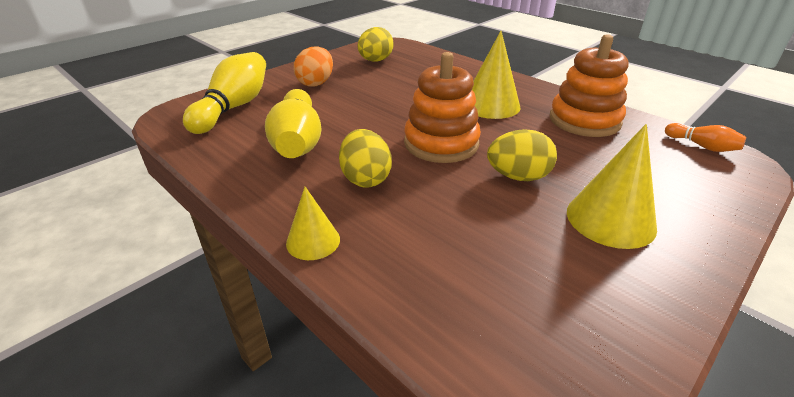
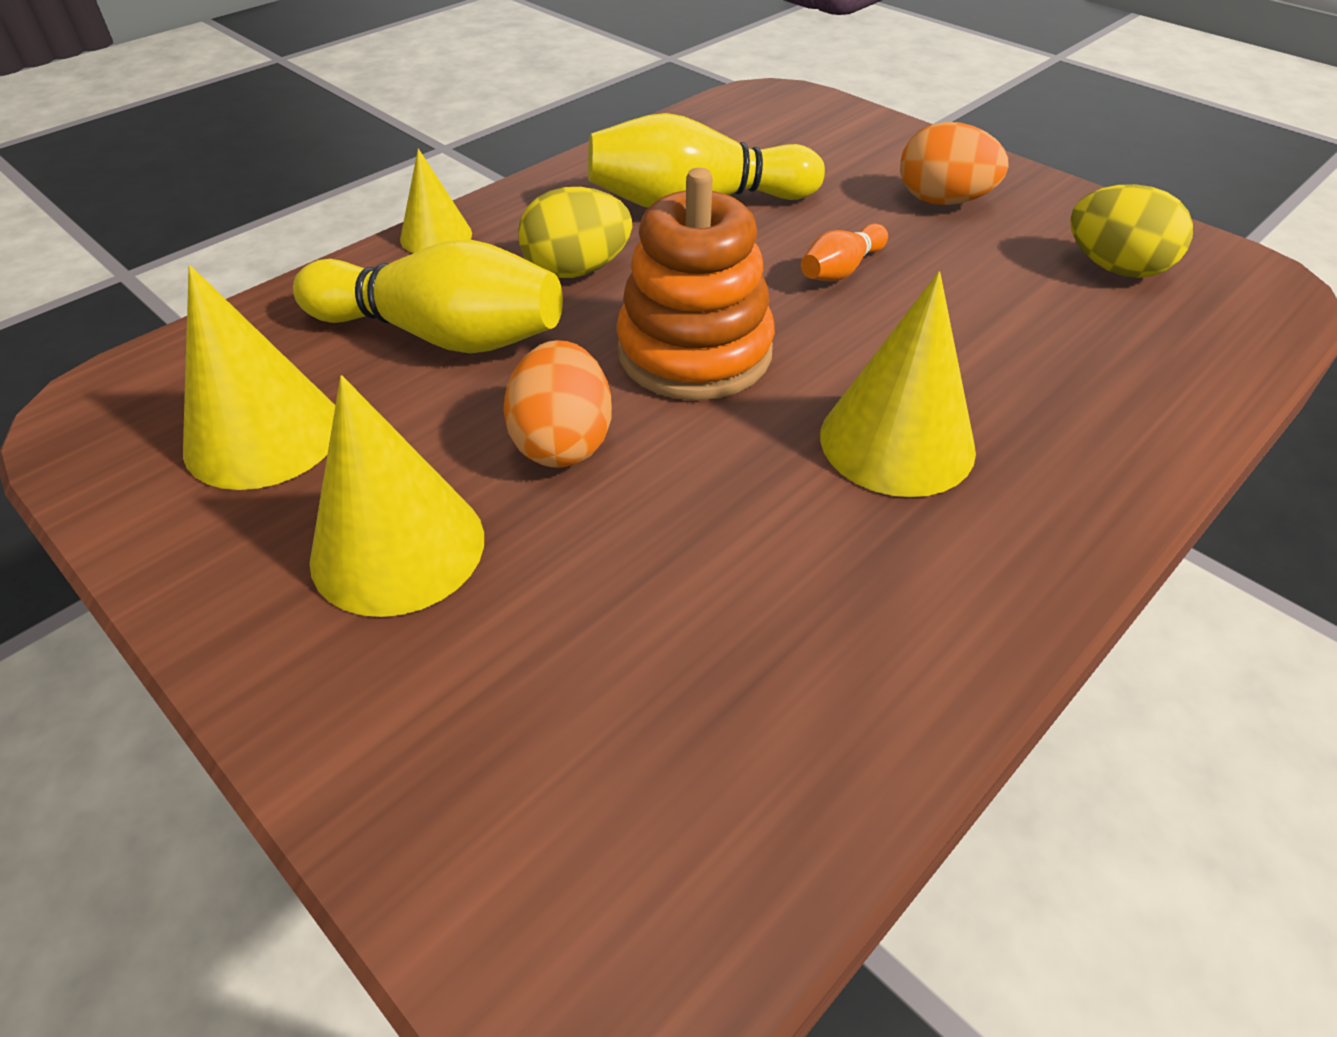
camera: 90 degrees right, 10 degrees up
(234, 107) = (812, 137): yellow bowling pin -> yellow bowling pin (442, 336)
(518, 176) = (563, 442): yellow egg -> orange egg
(553, 289) = (263, 435): none -> yellow cone
(584, 120) = (836, 619): orange stacking toy -> none
(702, 146) = (692, 891): orange bowling pin -> orange bowling pin (840, 270)

